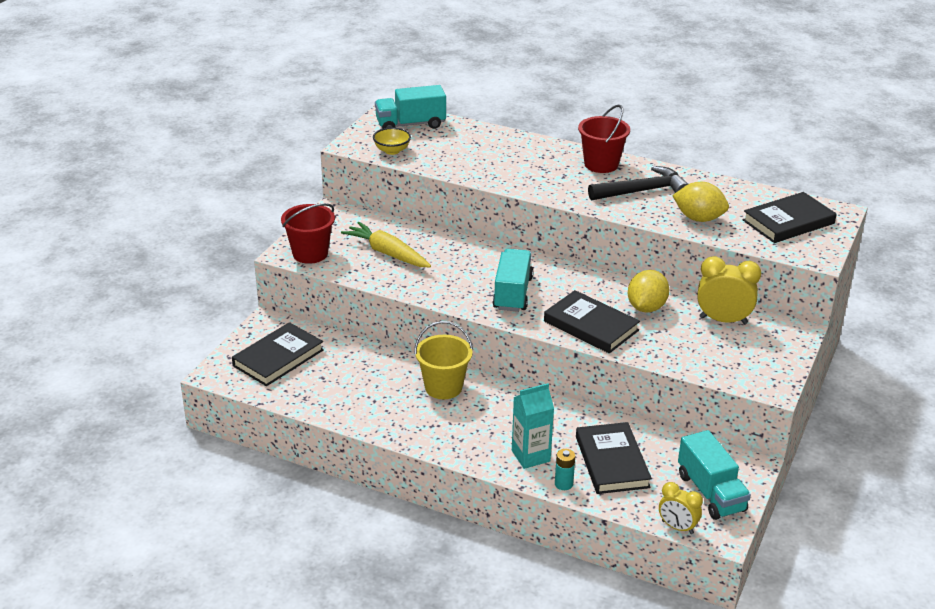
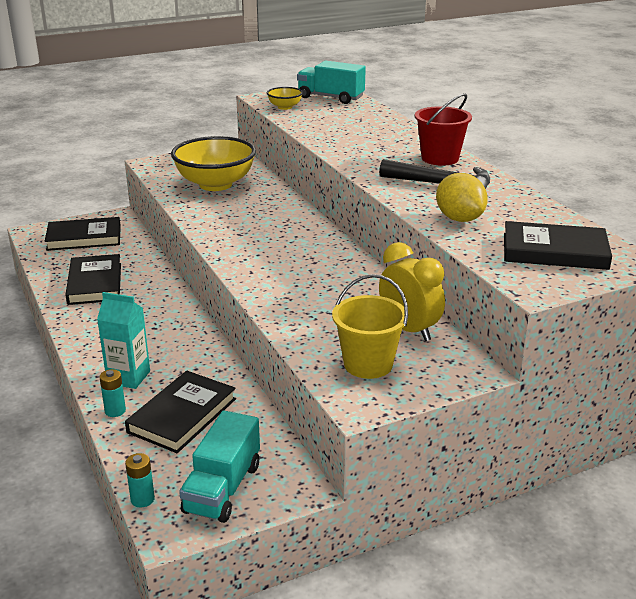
camera: 40 degrees right, 5 degrees down
(310, 254) = (164, 167): red bucket -> none
(387, 253) = (215, 184): yellow carrot -> yellow bowl
(443, 387) = (153, 301): yellow bucket -> yellow bucket (368, 364)
(512, 293) = (257, 239): turquoise truck -> none
(591, 326) = (278, 285): black book -> black book (95, 283)
(646, 307) = (352, 291): yellow lemon -> none
(677, 527) = (142, 499): yellow clock -> turquoise battery

